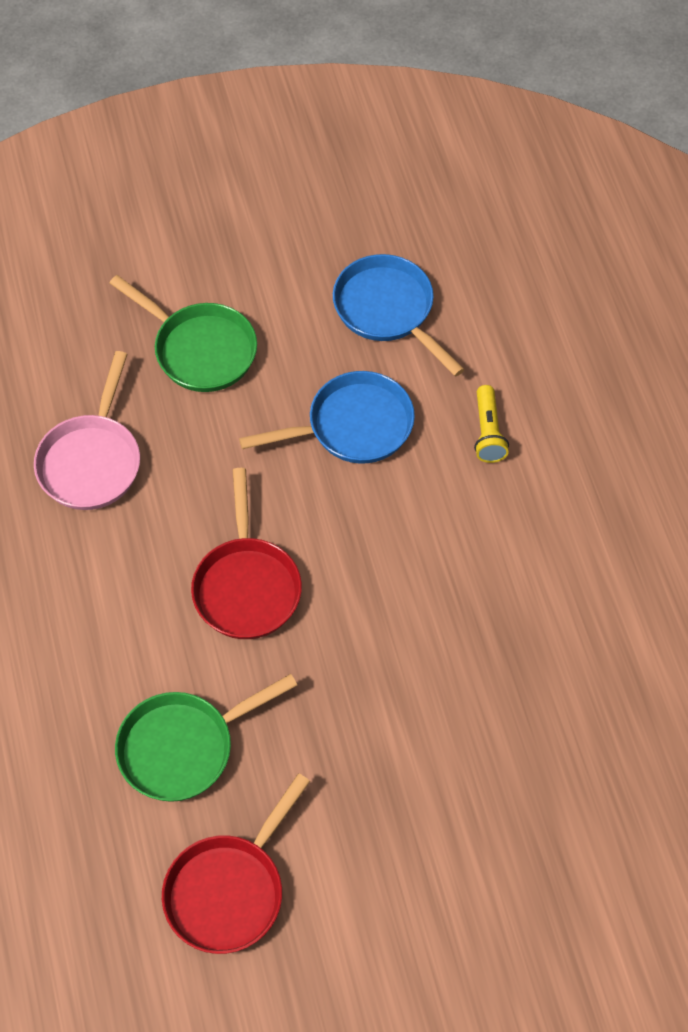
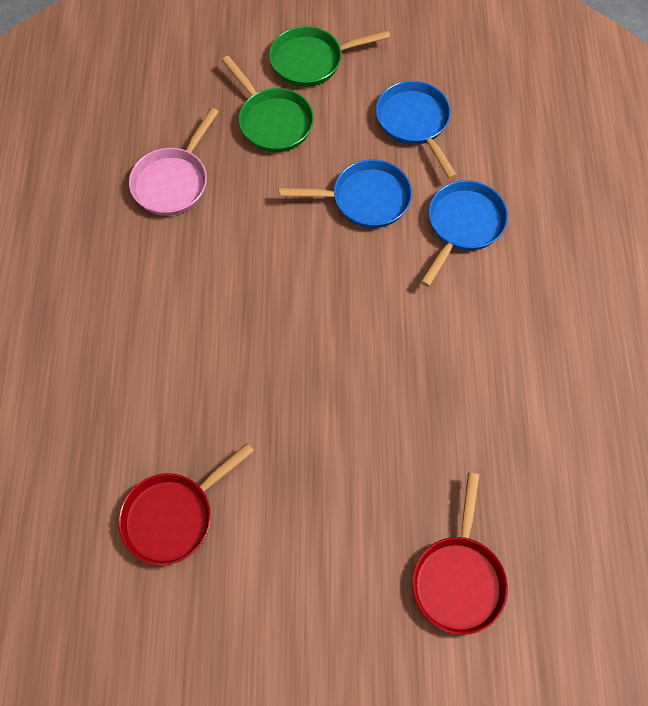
camera: 15 degrees right, 5 degrees up
(184, 747) = (174, 401): green pan -> green pan (312, 61)
(246, 585) = (254, 295): red pan -> red pan (458, 578)
(488, 432) = (463, 226): yellow flashlight -> blue pan

